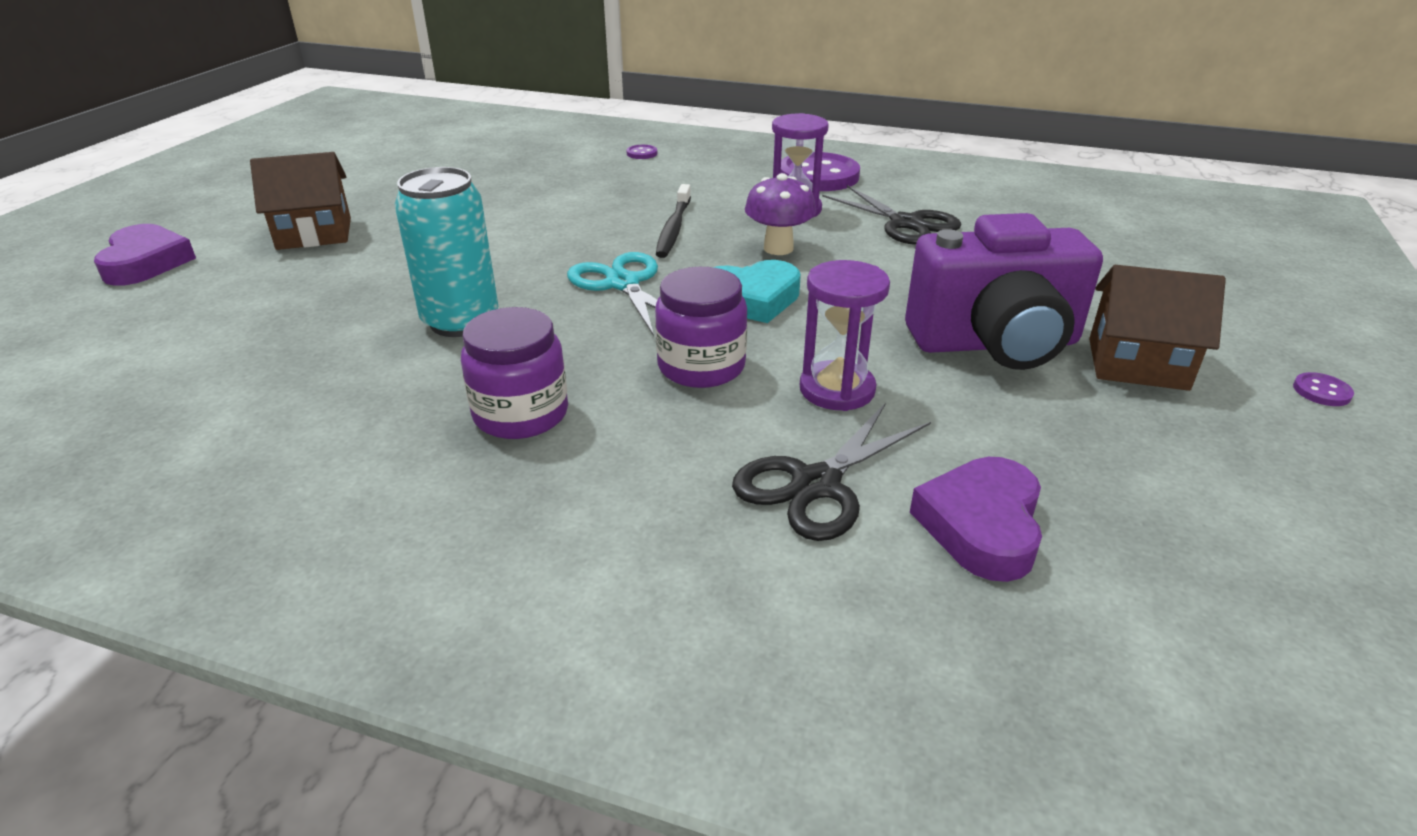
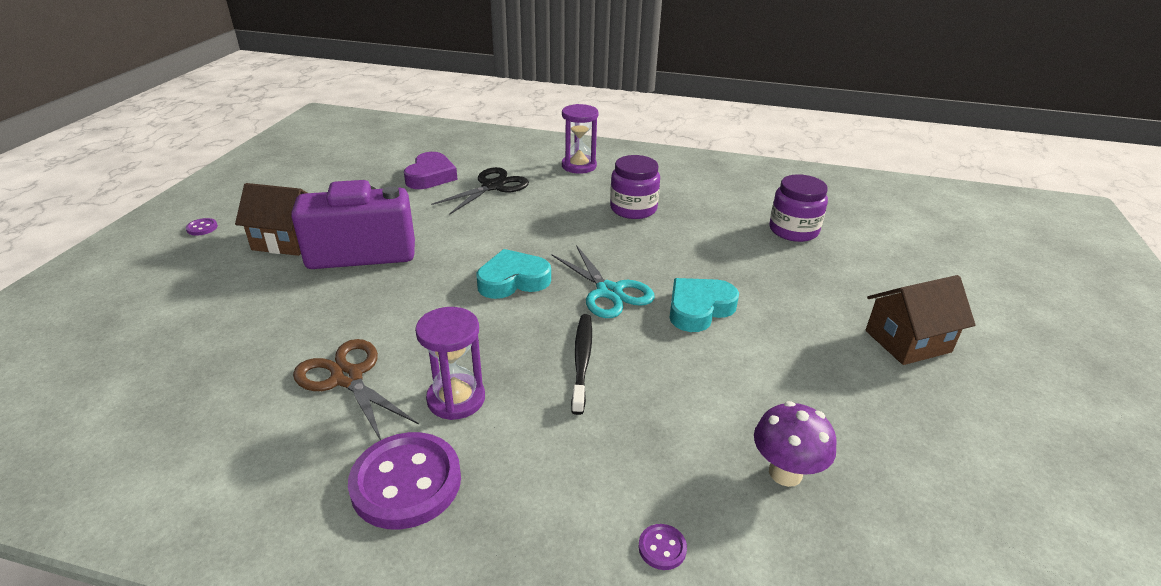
camera: 175 degrees right, 0 degrees up
(146, 263) = (991, 302): purple heart -> none
(461, 321) = (704, 258): turquoise can -> none
(519, 264) = (699, 309): none -> turquoise heart
(701, 366) = (545, 233): purple jar -> purple jar (793, 230)
(778, 248) = (484, 335): purple mushroom -> purple mushroom (785, 473)
(837, 389) = (471, 223): purple hourglass -> purple hourglass (579, 166)
(905, 223) = (347, 378): black scissors -> brown scissors

